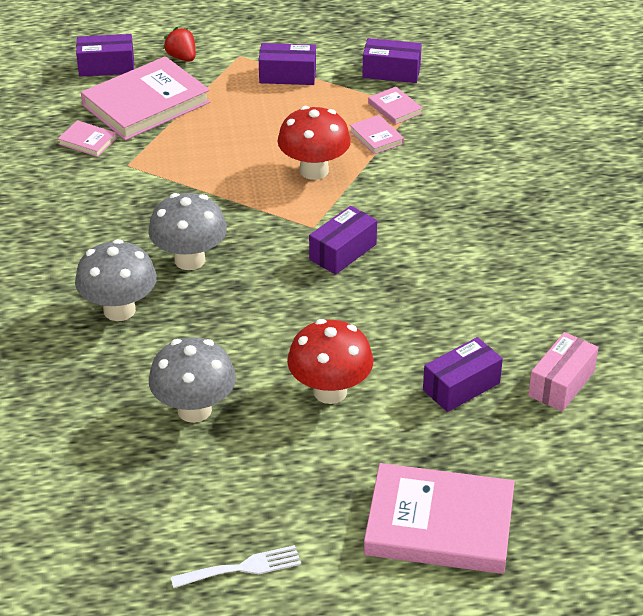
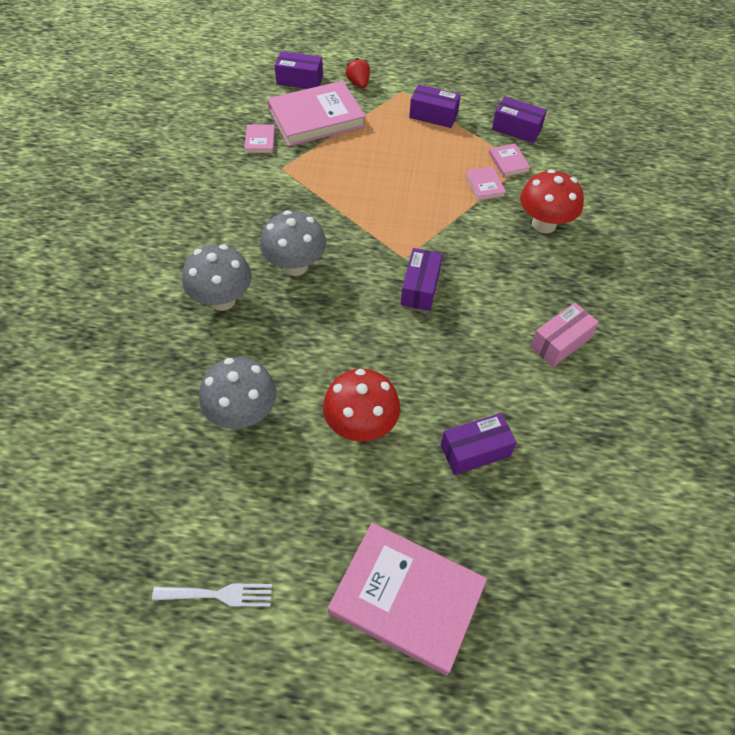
camera: 15 degrees right, 15 degrees up
(87, 141) = (260, 141): pink book -> pink book turned 45 degrees clockwise
(314, 170) = (424, 205): red mushroom -> red mushroom (544, 224)
(343, 252) = (420, 288): purple box -> purple box turned 45 degrees counterclockwise
(561, 384) = (565, 472): pink box -> pink box (560, 342)

